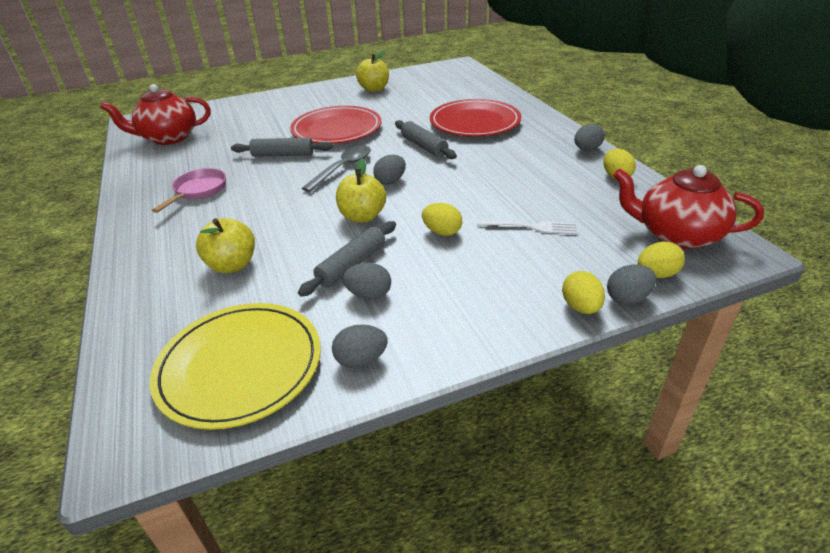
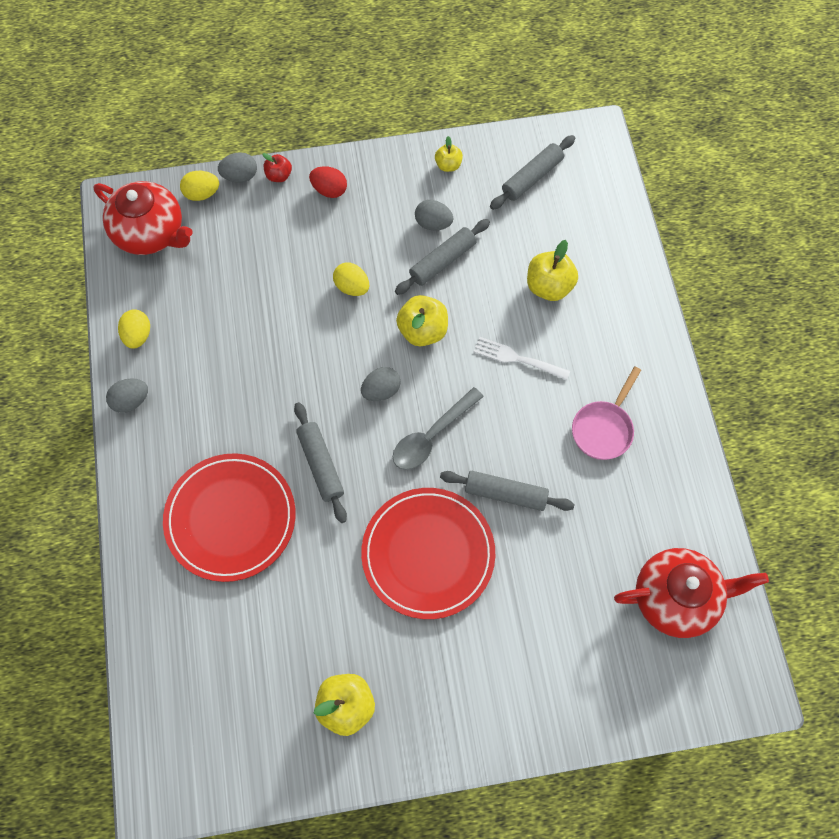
camera: 170 degrees left, 30 degrees up
(240, 366) = (532, 177): yellow plate -> grey rolling pin
(361, 360) = (448, 165): grey egg -> yellow apple
(508, 304) = (329, 190): none -> red egg
(530, 227) = (269, 275): white fork -> white fork (518, 358)
(580, 307) = (279, 175): yellow egg -> red apple

